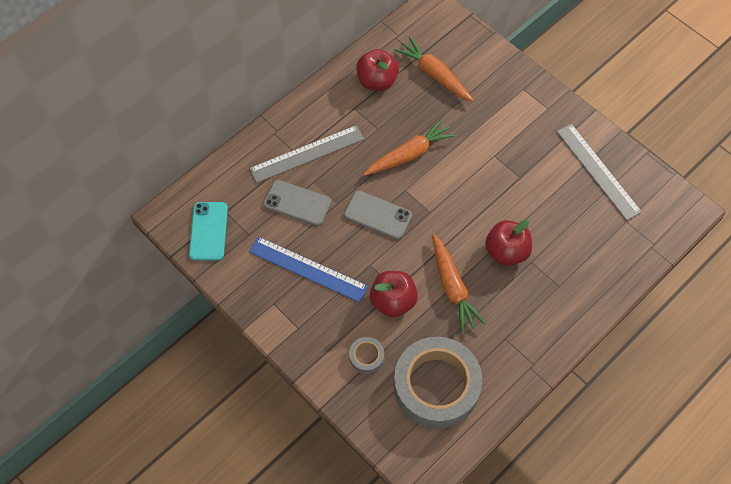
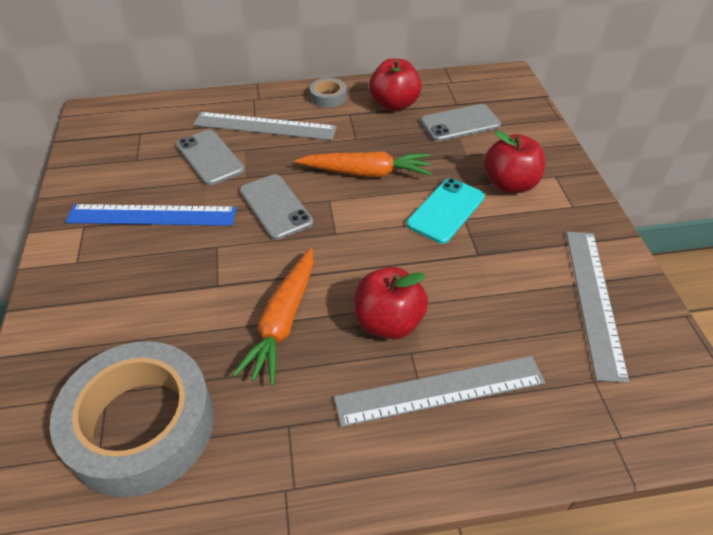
camera: 35 degrees right, 15 degrees down
(208, 231) = (107, 139): turquoise phone -> turquoise phone (446, 210)
(308, 269) = (152, 215): blue ruler -> blue ruler turned 60 degrees counterclockwise
(366, 357) = (105, 335): grey tape -> grey tape (328, 97)
(393, 301) = (200, 295): red apple -> red apple (509, 184)
(434, 74) = (460, 123): orange carrot -> grey phone
(560, 273) = (440, 390): none -> grey ruler

